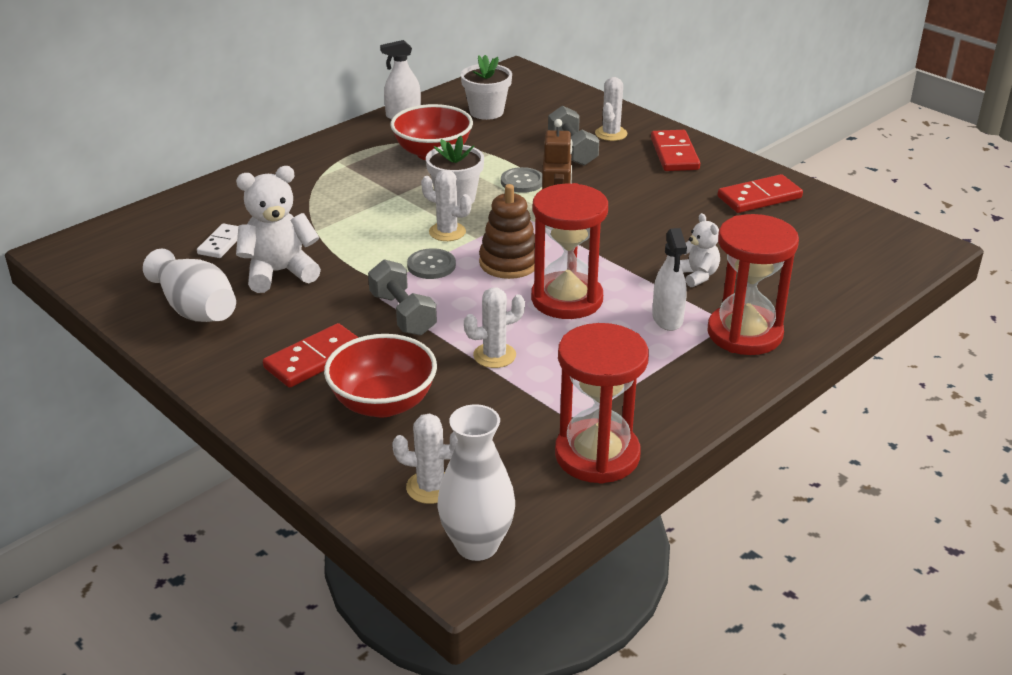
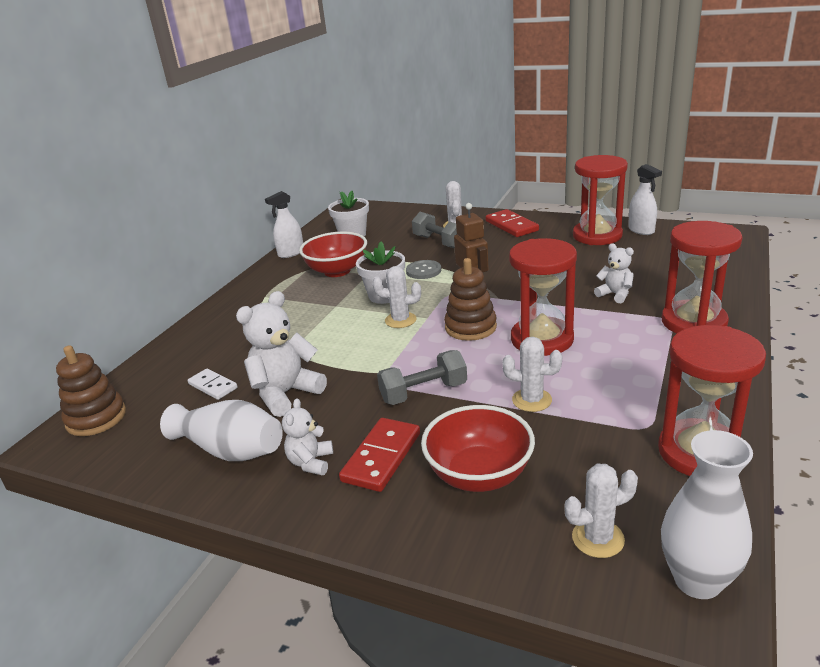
camera: 20 degrees left, 5 degrees down
(105, 241) = (96, 418): none -> brown stacking toy
(222, 243) = (213, 386): white domino -> white domino turned 45 degrees counterclockwise
(253, 343) = (311, 462): none -> white teddy bear
(402, 314) = (424, 393): grey dumbbell -> grey dumbbell turned 60 degrees counterclockwise
(431, 265) = (411, 348): grey button -> none
(494, 355) = (532, 400): white cactus -> white cactus turned 60 degrees clockwise
(667, 319) = (629, 329): white spray bottle -> white spray bottle (641, 230)
(759, 197) = (597, 236): red domino -> red hourglass

